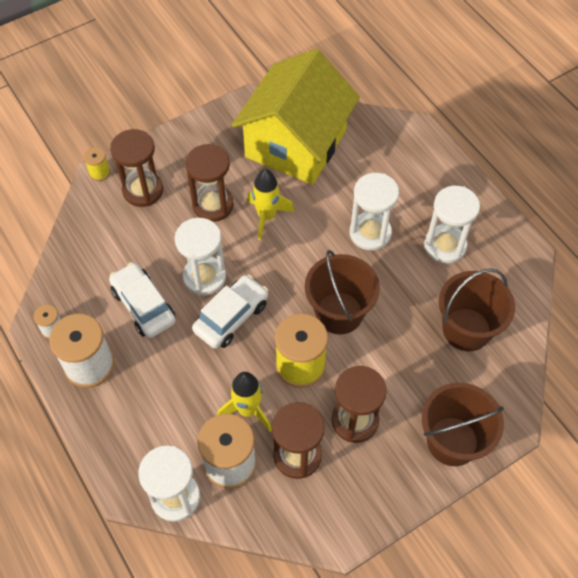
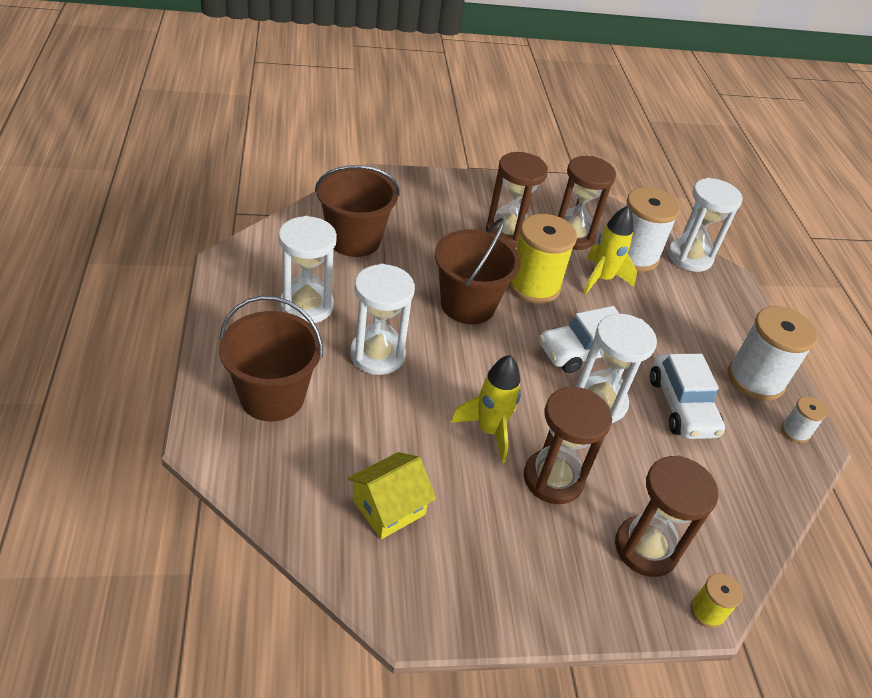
camera: 160 degrees left, 15 degrees down
(295, 144) = (389, 507): yellow house -> yellow house, size x0.42
(452, 441) = (435, 190): brown bucket -> brown bucket (272, 396)

